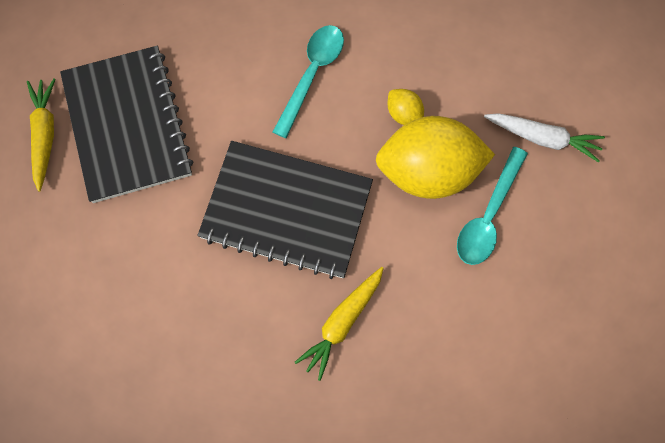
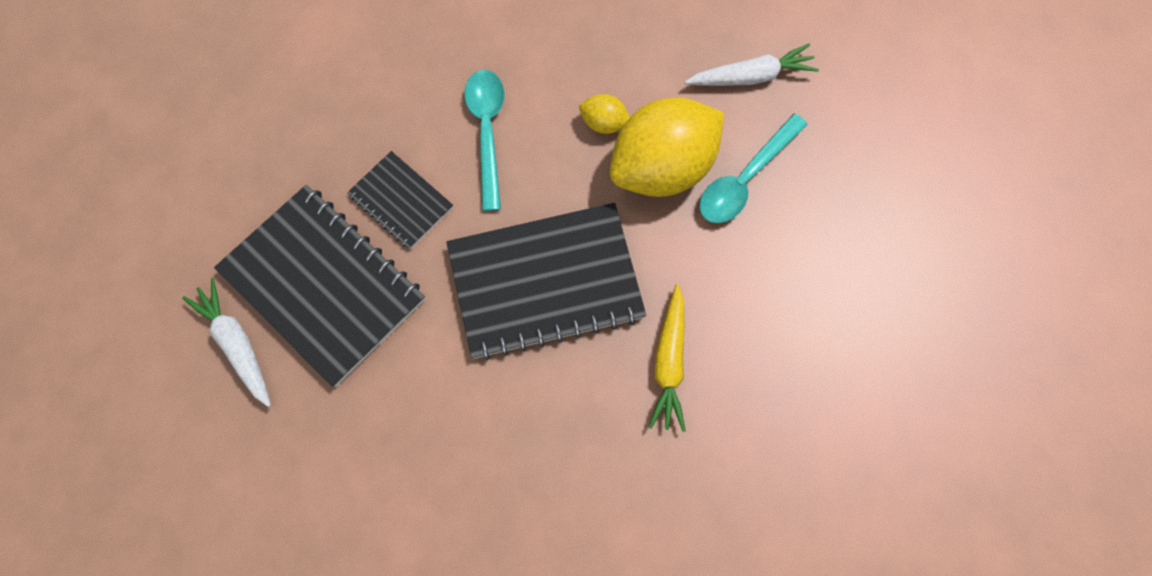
camera: 30 degrees left, 0 degrees up
(45, 135) = (236, 344): yellow carrot -> white carrot
(218, 94) = (401, 201): none -> black notebook
(488, 215) = (745, 178): turquoise spoon -> turquoise spoon turned 45 degrees clockwise

